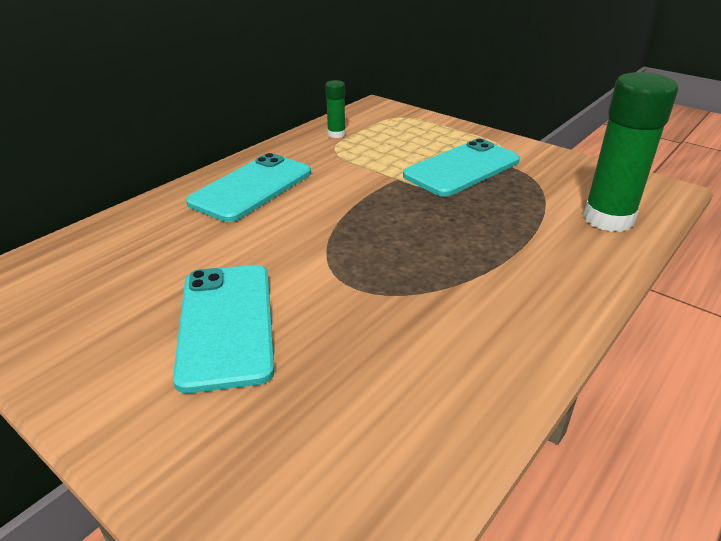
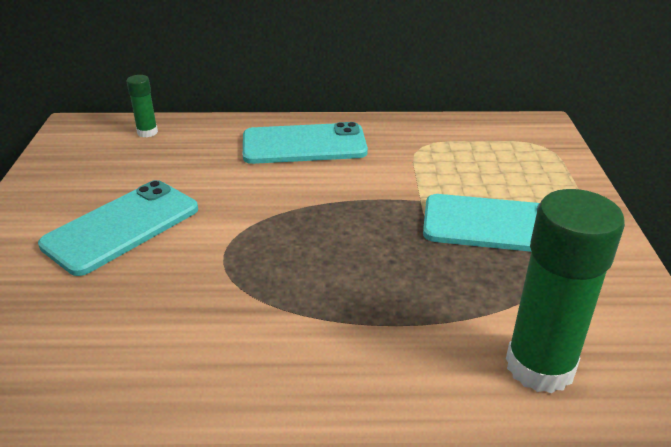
camera: 50 degrees right, 0 degrees up
(336, 134) = (450, 134): green glue stick -> green glue stick (147, 132)

